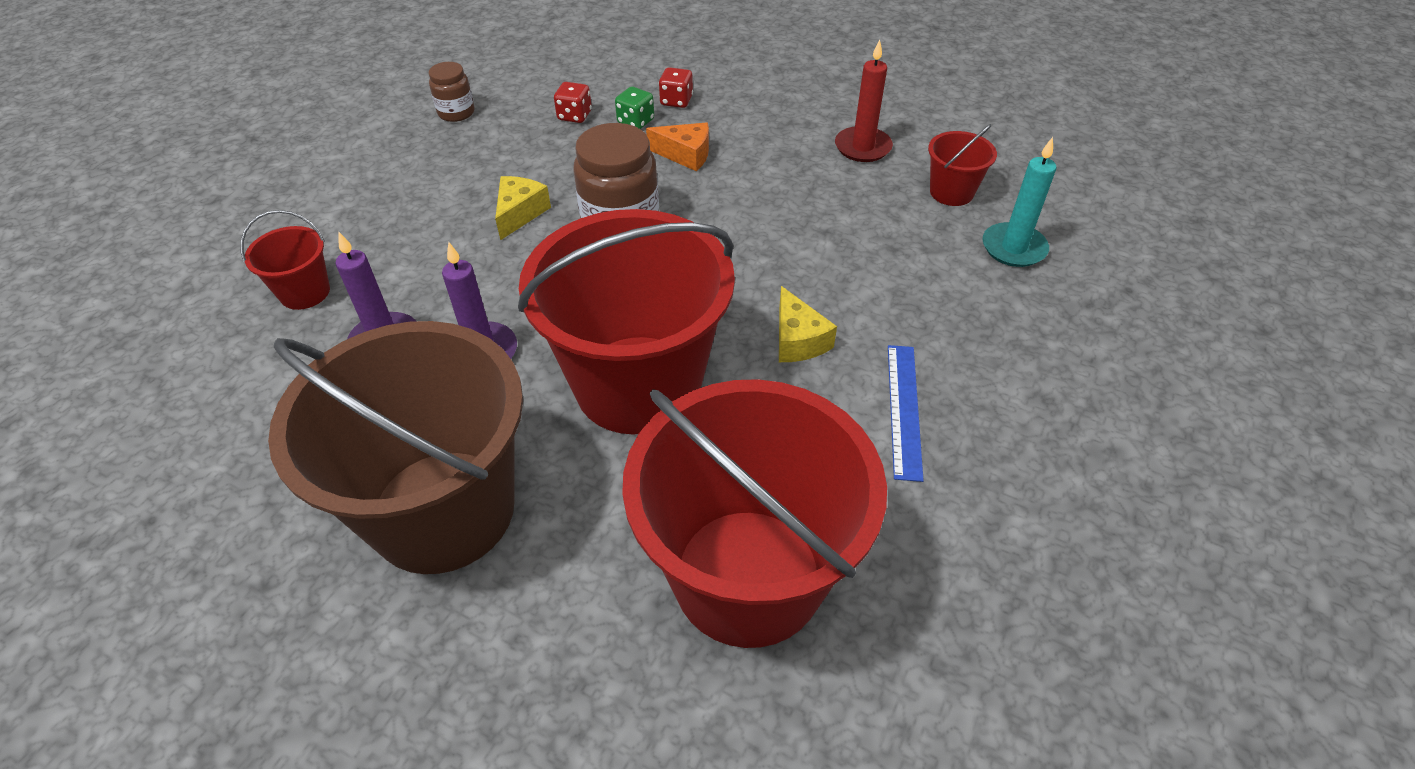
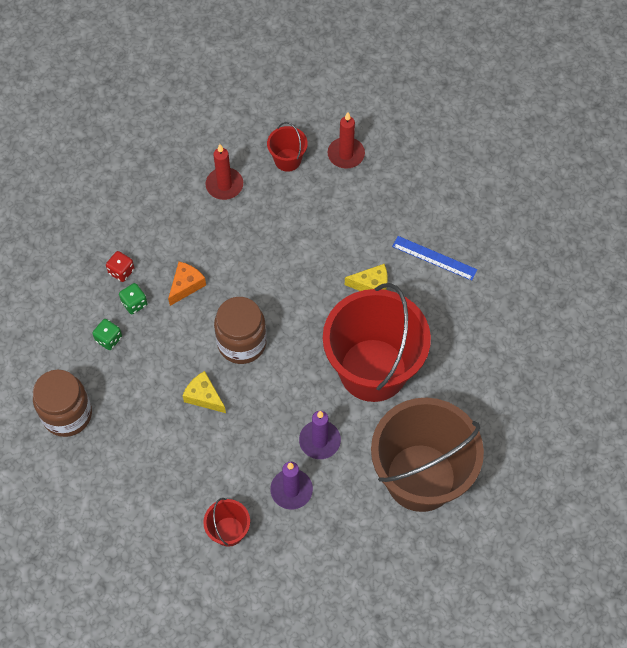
camera: 70 degrees left, 15 degrees up
(456, 113) = (67, 414): brown jar -> brown jar, size x1.80
(574, 116) = (109, 339): red dice -> green dice
(748, 576) = (500, 358): red bucket -> none
(1013, 248) = (346, 154): turquoise candle -> red candle

